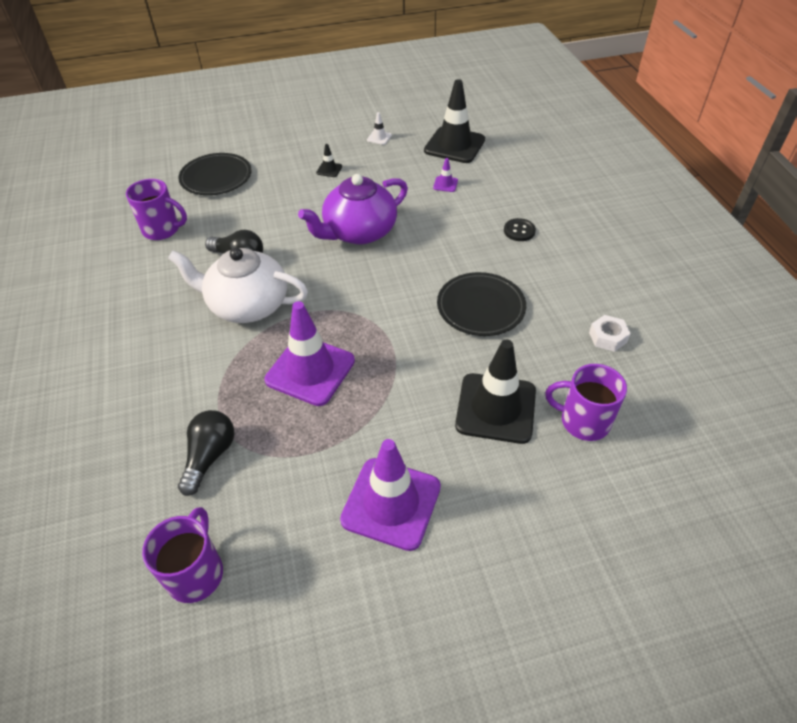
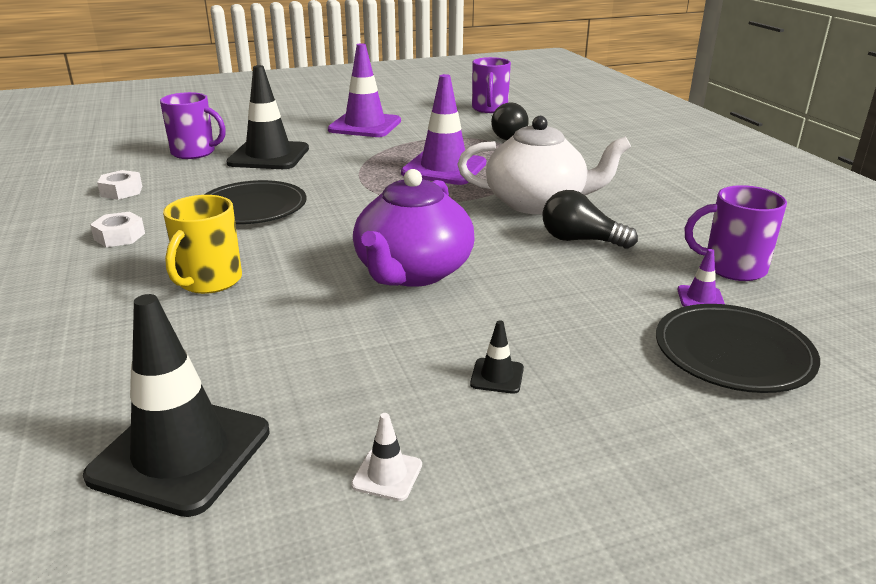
camera: 175 degrees right, 20 degrees down
(359, 232) = (412, 272): purple teapot -> purple teapot turned 150 degrees clockwise
(445, 184) = (243, 351): purple traffic cone -> purple traffic cone (700, 298)
(481, 228) = (209, 281): none -> yellow mug
(519, 231) = (147, 279): black button -> none
(565, 273) = (119, 236): none -> white nut

